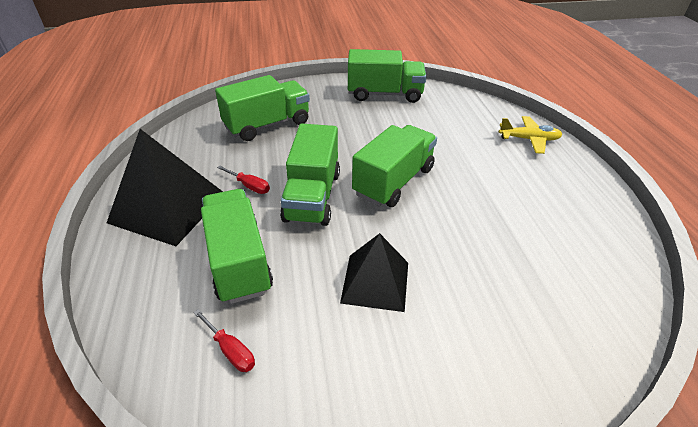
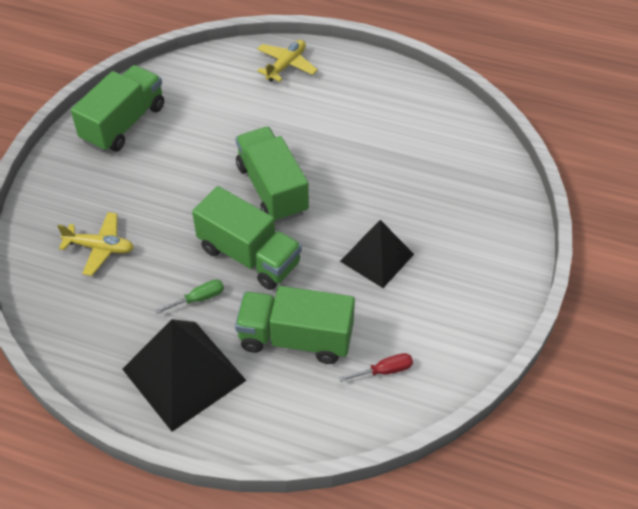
camera: 60 degrees left, 10 degrees up
(249, 186) = (198, 299): red screwdriver -> green screwdriver
(267, 125) = (100, 248): green truck -> yellow plane

